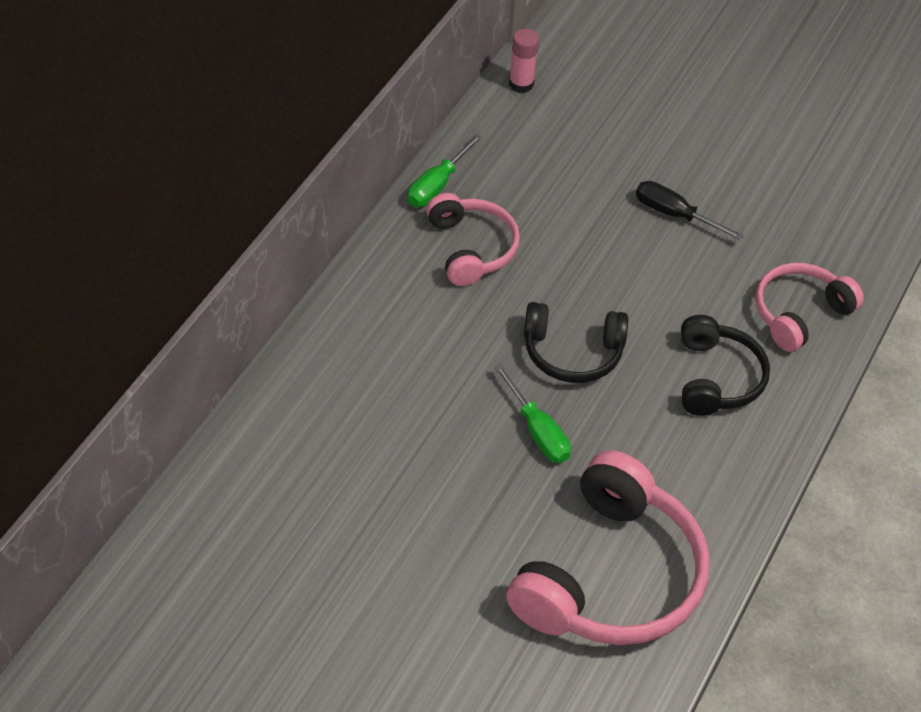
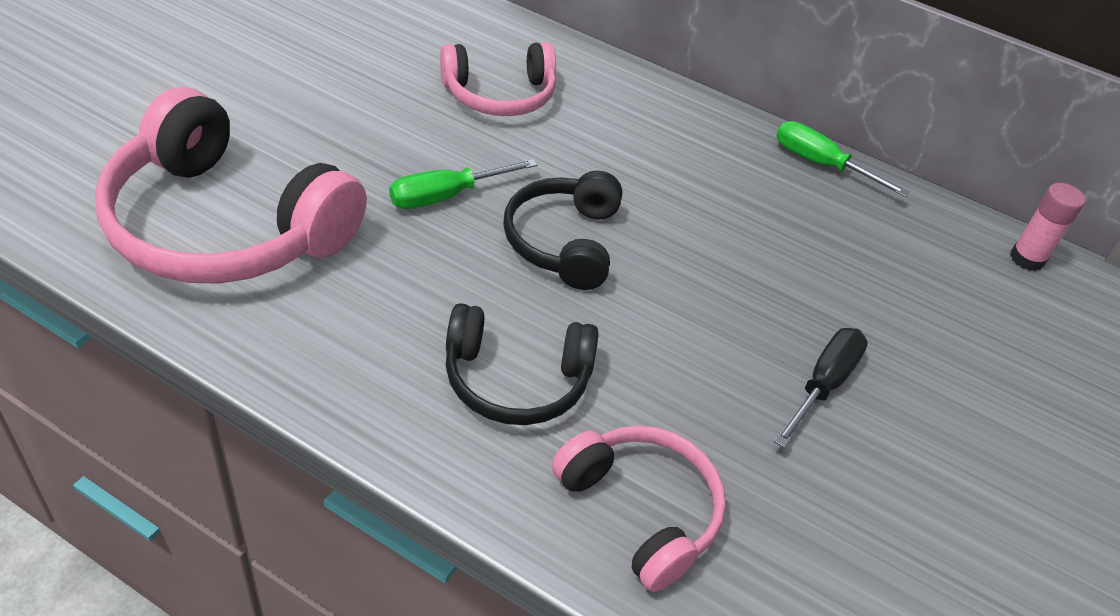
camera: 90 degrees right, 5 degrees down
(472, 248) = (725, 179): pink headphones -> pink headphones (500, 95)

